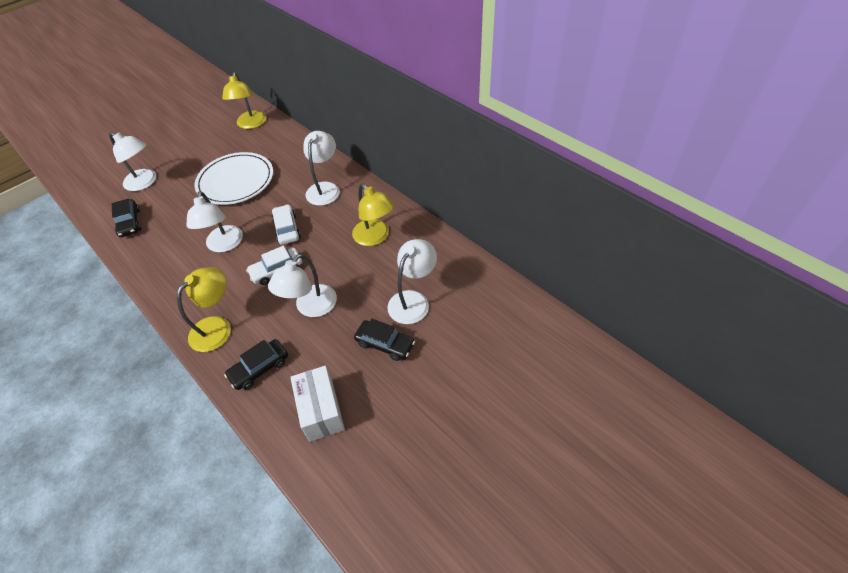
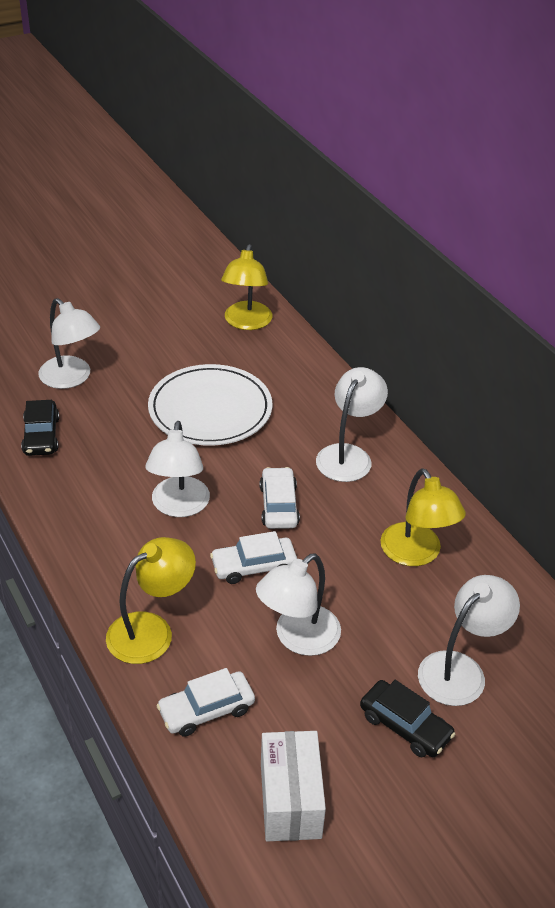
camera: 10 degrees right, 10 degrees down
(259, 368) = (206, 710): black car -> white car

